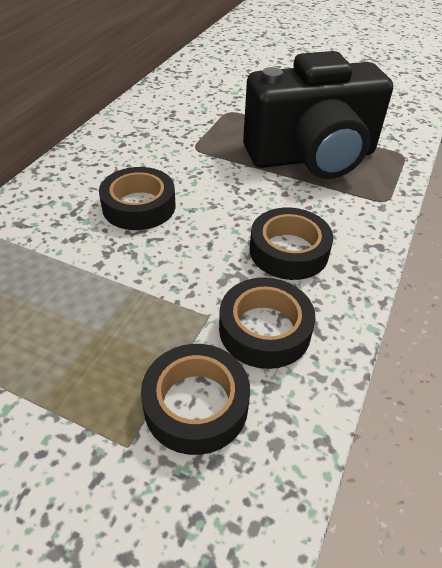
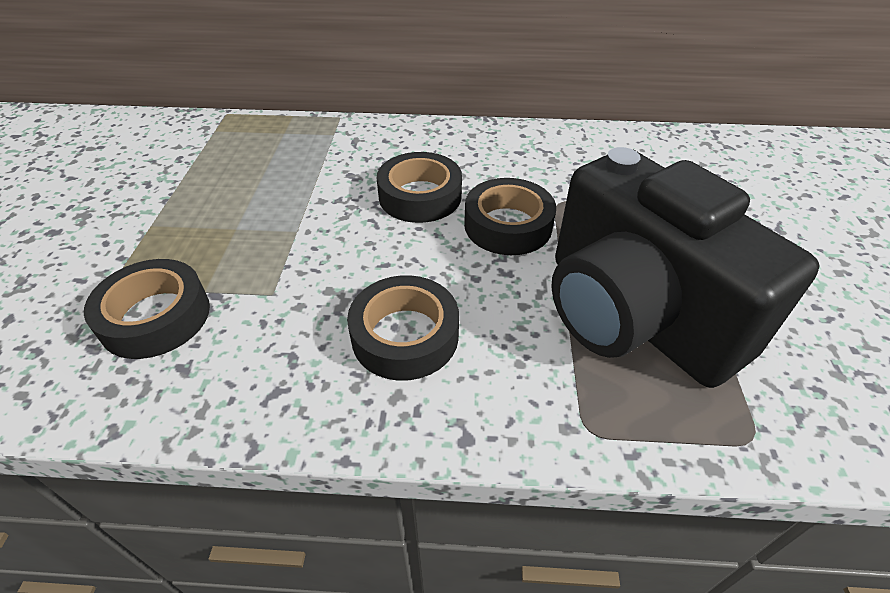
camera: 70 degrees right, 0 degrees up
(264, 329) = (263, 344): black tape -> black tape (508, 225)

